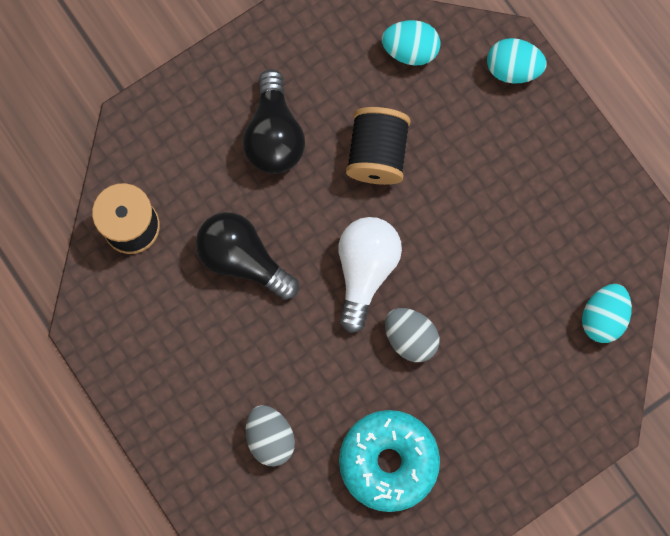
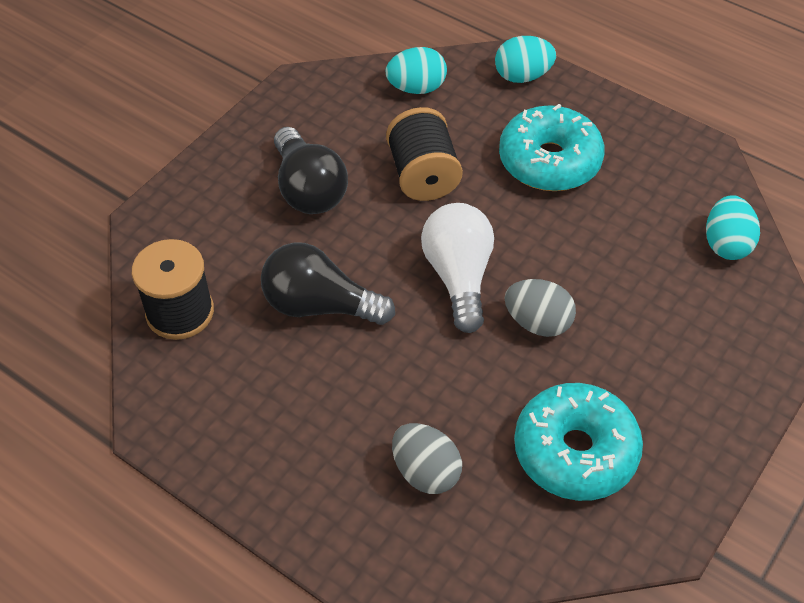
camera: 20 degrees left, 25 degrees down
(493, 176) = (549, 161): none -> turquoise donut

